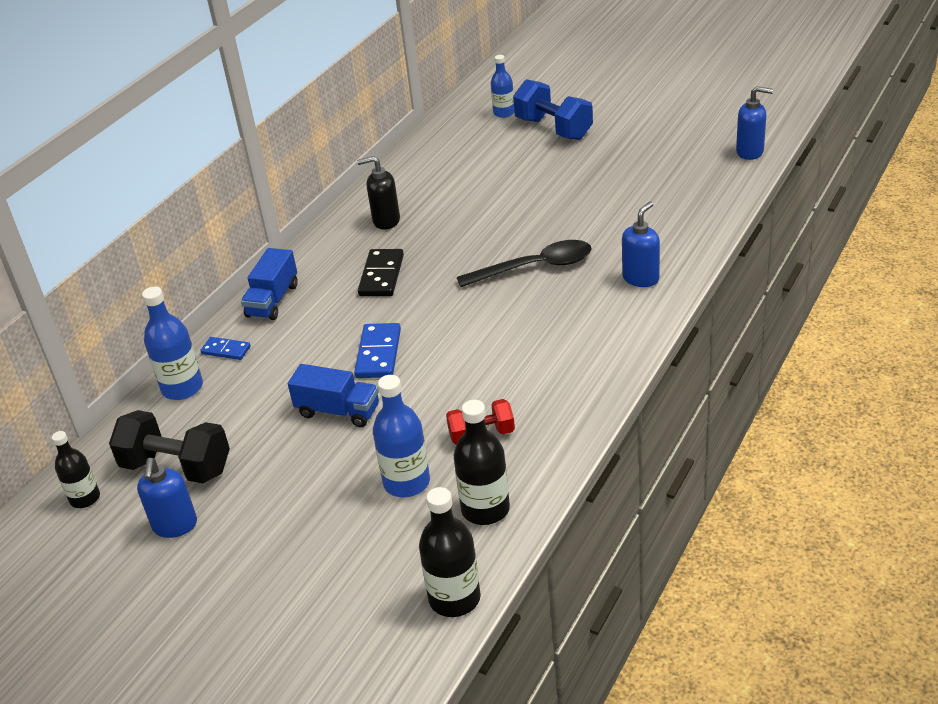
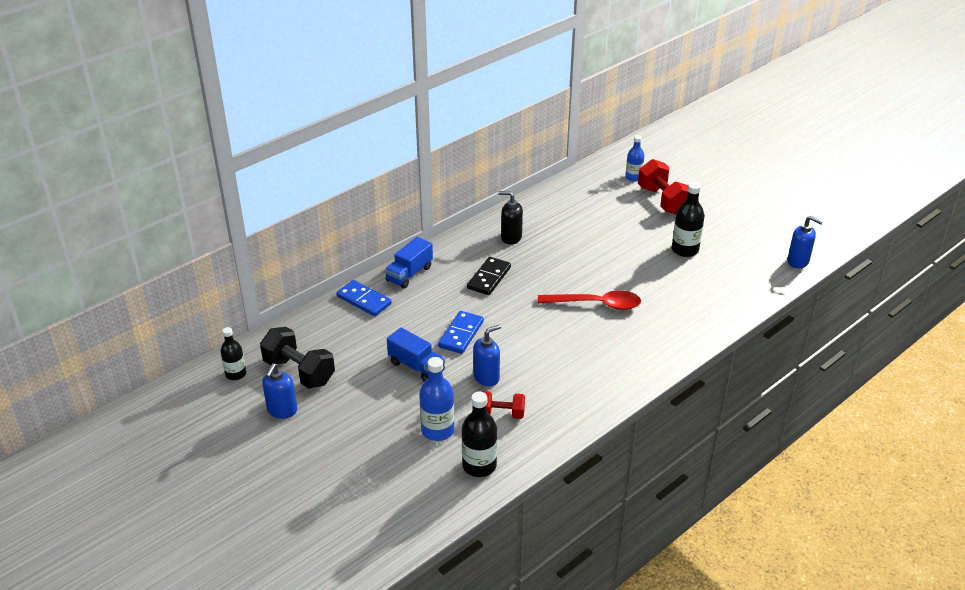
camera: 15 degrees right, 0 degrees up
(182, 388) = (325, 318): blue bottle -> none
(226, 350) = (364, 300): blue domino -> blue domino, size x1.63
(454, 598) = (431, 518): black bottle -> black bottle (685, 250)
(535, 267) = (596, 304): black spoon -> red spoon
(553, 129) = (663, 200): blue dumbbell -> red dumbbell
(641, 278) = (666, 335): blue soap dispenser -> blue soap dispenser (486, 377)

